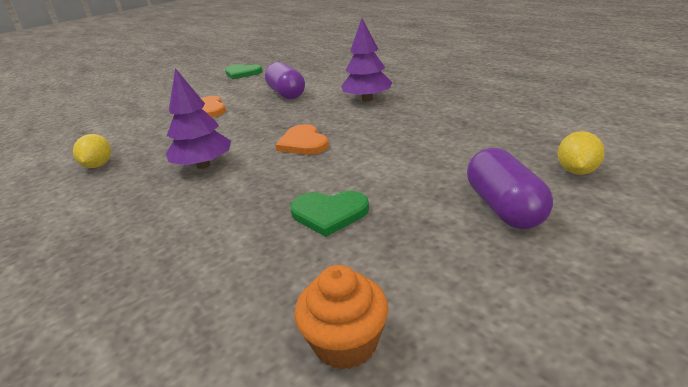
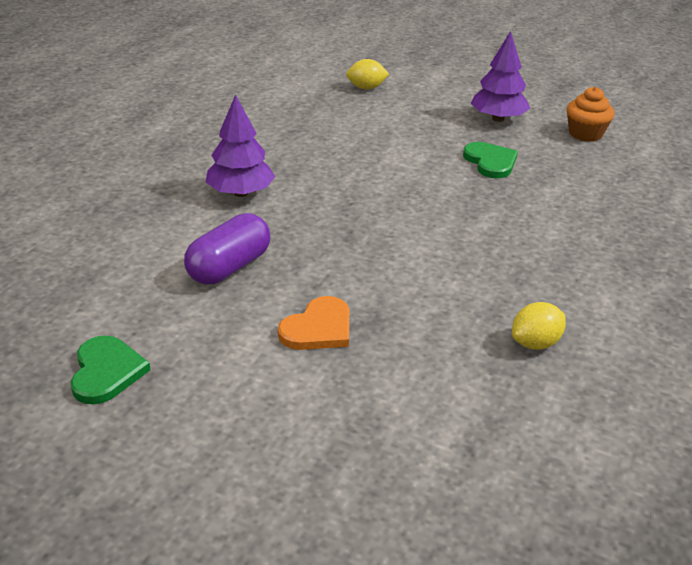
camera: 120 degrees left, 5 degrees up
(203, 165) = (472, 253): purple tree -> purple tree (498, 118)
(303, 143) = (384, 205): orange heart -> none
(504, 207) = (432, 107): purple capsule -> none

